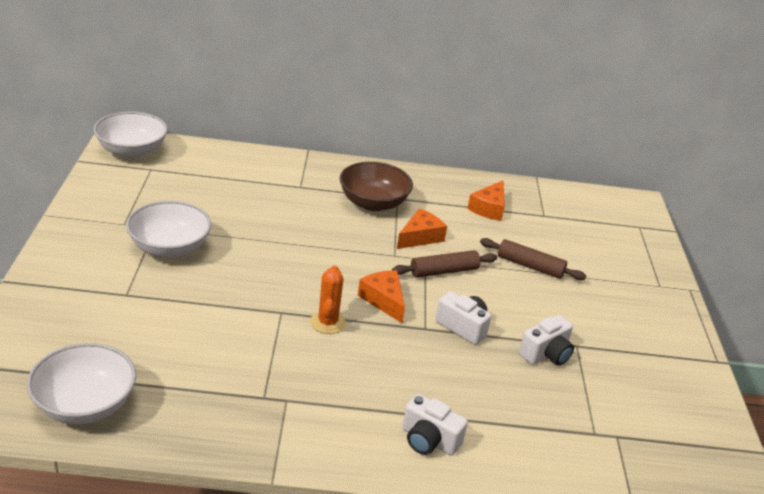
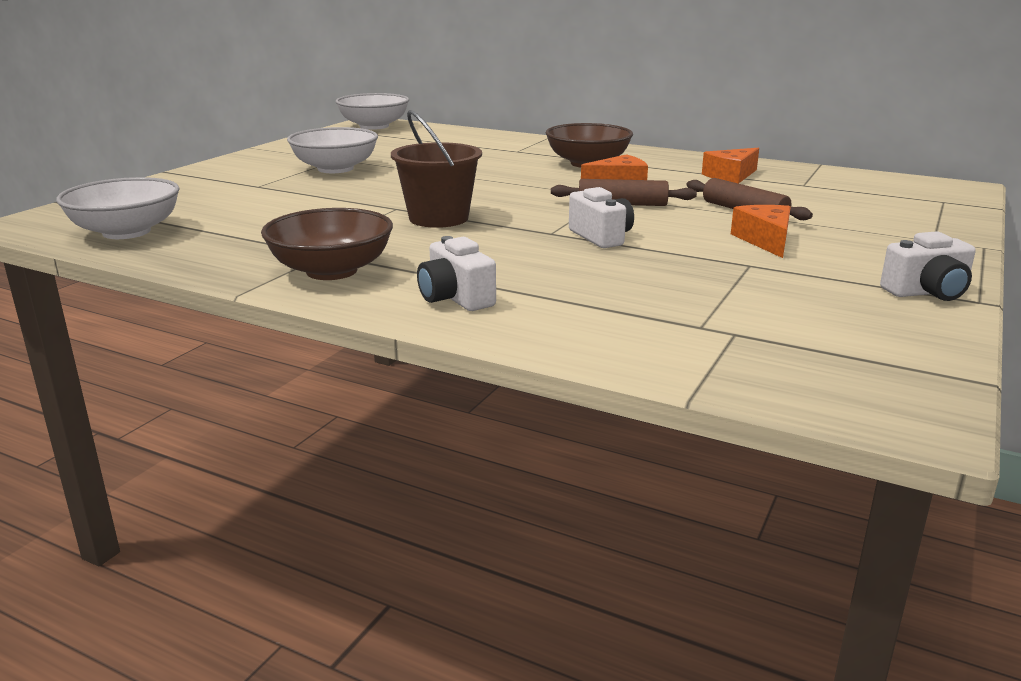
camera: 30 degrees right, 10 degrees down
(313, 425) = (331, 271): none -> brown bowl
(327, 322) = (438, 218): orange cactus -> brown bucket
(384, 300) = (523, 213): orange cheese -> orange cheese (765, 240)
(546, 354) = (695, 265): white camera -> white camera (927, 292)

